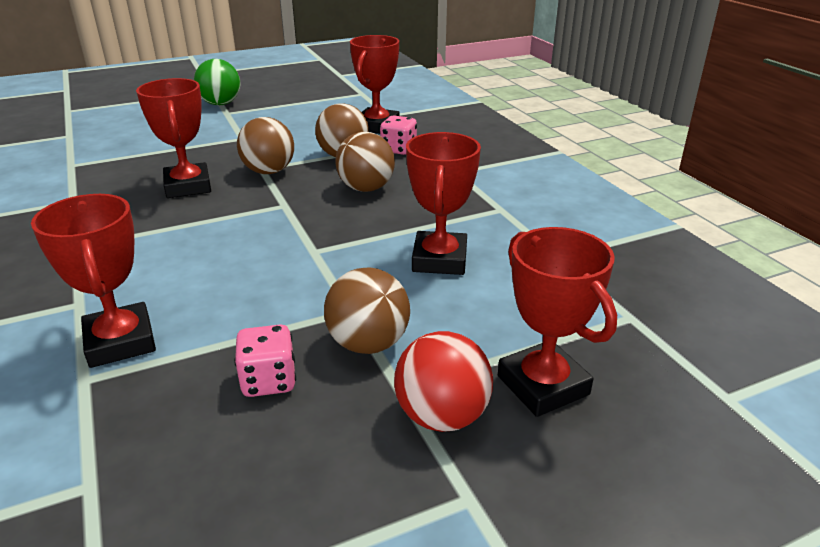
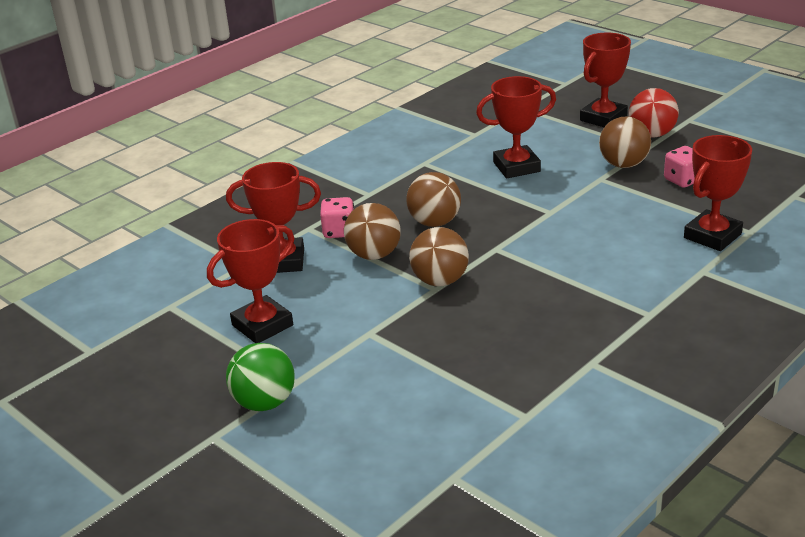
camera: 110 degrees left, 0 degrees up
(188, 186) = (506, 311): red trophy -> red trophy (262, 325)

